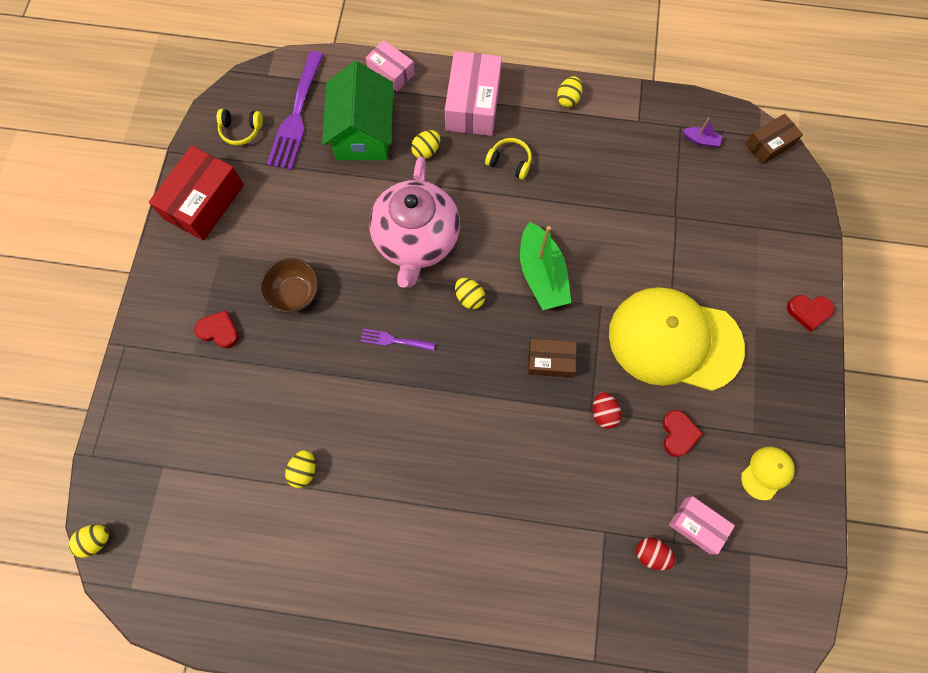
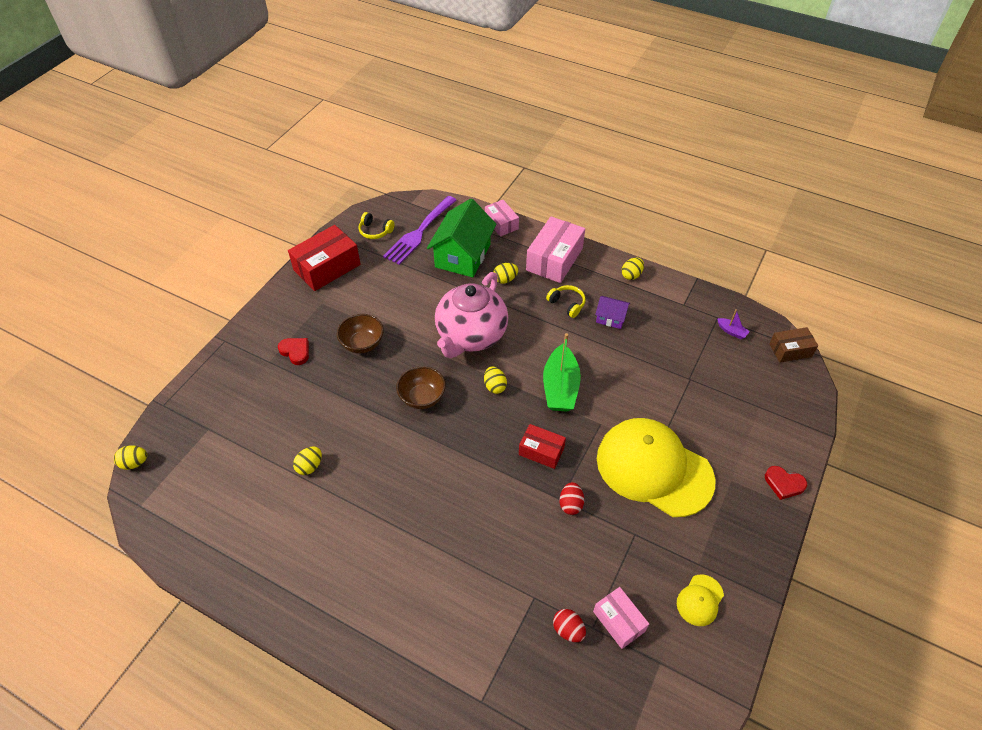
camera: 20 degrees right, 20 degrees down
(394, 340) = (422, 398): purple fork -> brown bowl
(550, 361) = (541, 451): brown box -> red box
(565, 165) = (611, 318): none -> purple house
(678, 434) = (630, 541): red heart -> none
(767, 473) = (700, 600): yellow cap -> yellow cap turned 150 degrees clockwise

